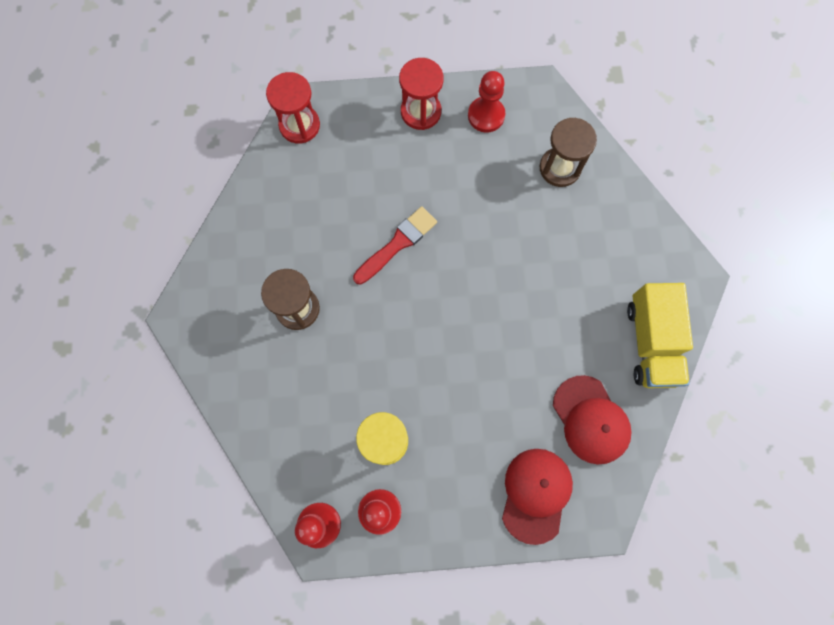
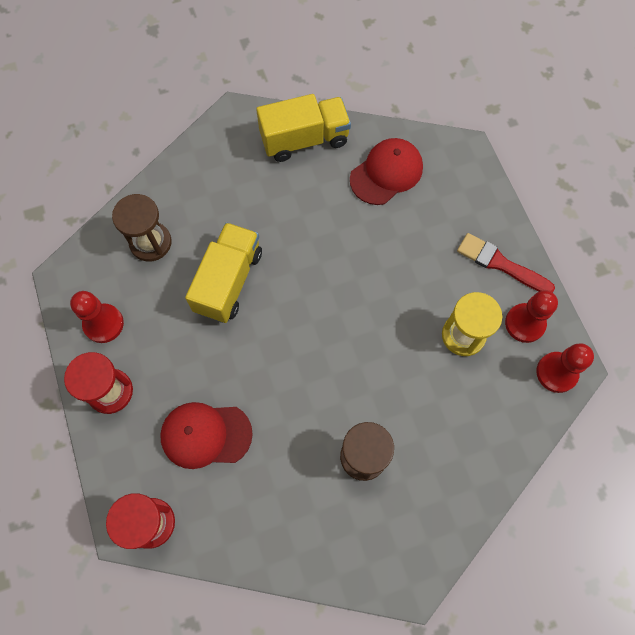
camera: 105 degrees left, 5 degrees down
(397, 244) = (268, 376): red brush -> red brush (501, 264)
(501, 230) = (228, 281): none -> yellow truck
(536, 494) = (463, 202): red cap -> red cap (205, 435)

